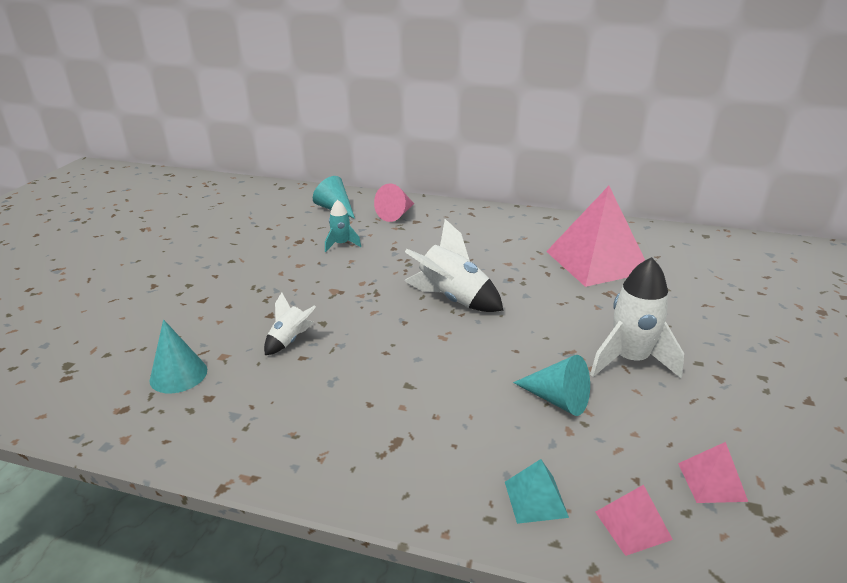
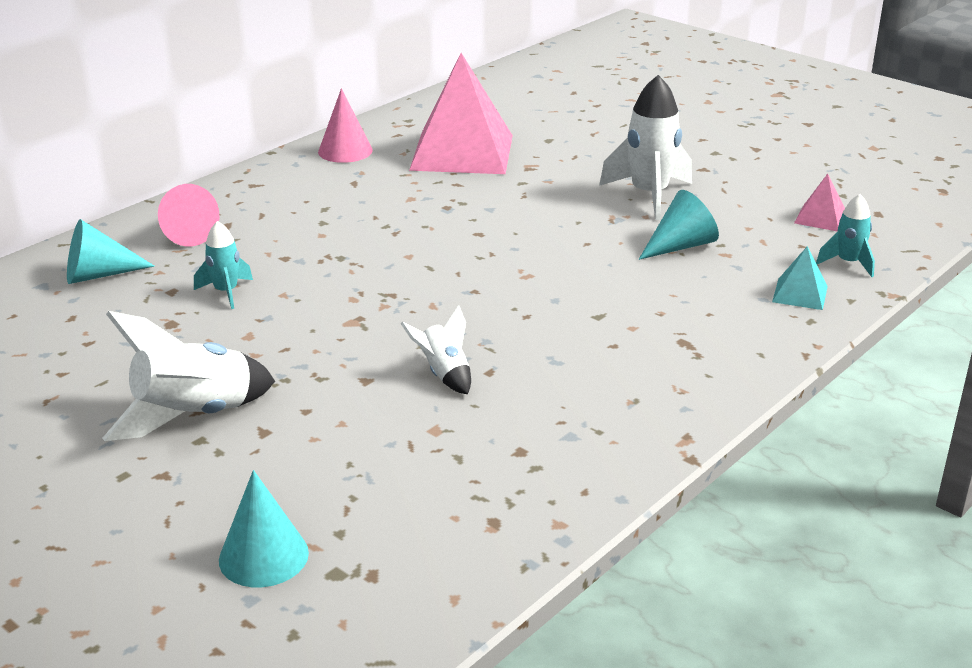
camera: 65 degrees left, 0 degrees up
(178, 375) = (450, 470): turquoise cone -> turquoise cone (263, 556)
(452, 299) = (456, 250): white rocket -> white rocket (194, 416)
(546, 224) = (345, 151): none -> pink cone
(632, 525) = (848, 263): pink pyramid -> turquoise rocket

